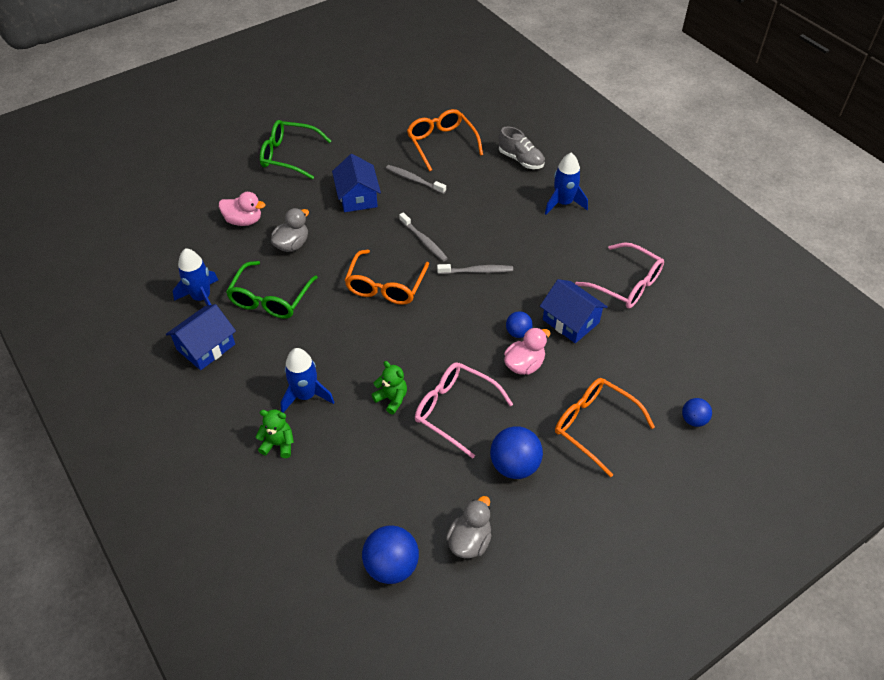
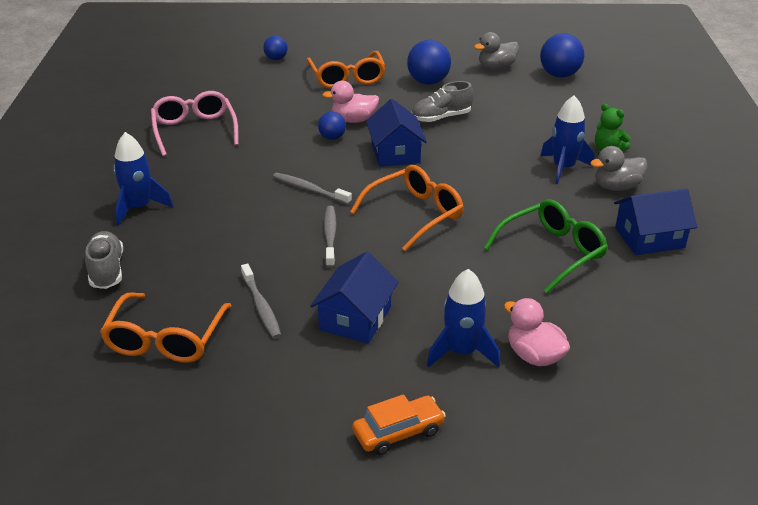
camera: 145 degrees left, 15 degrees down
(202, 298) = (636, 285): blue rocket -> blue rocket (462, 352)
(289, 155) = (398, 432): green glasses -> orange car
(292, 244) = (488, 297): grey duck -> grey duck (616, 187)
(392, 399) = (487, 140): green teddy bear -> none
(455, 410) = (441, 118): pink glasses -> grey shoe
(571, 321) = (278, 128): blue house -> blue house (395, 153)

